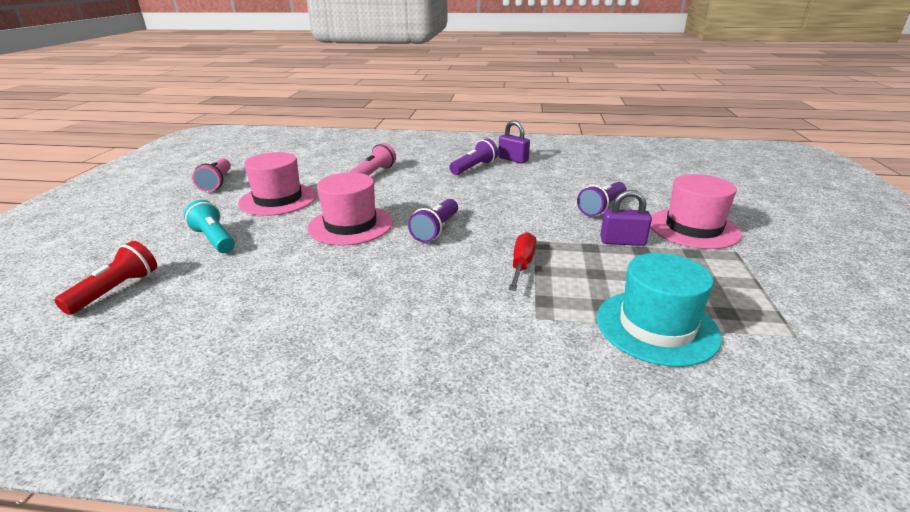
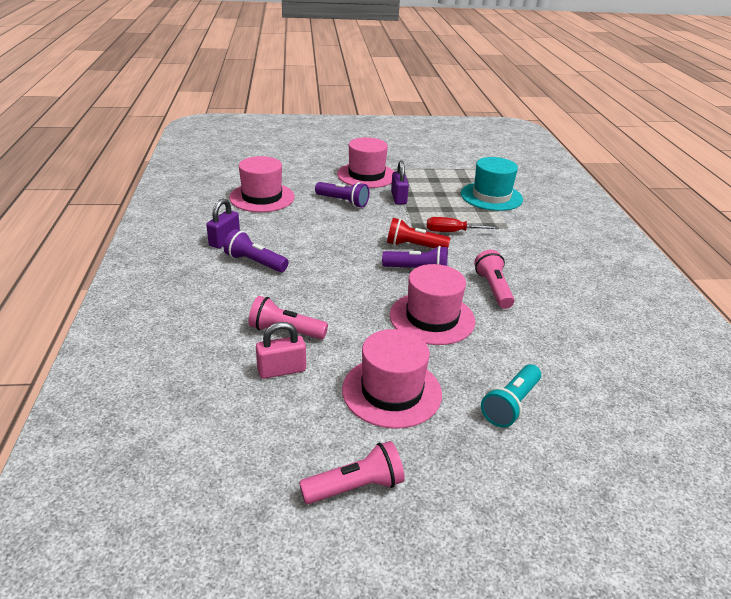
camera: 105 degrees left, 5 degrees up
(116, 290) = (632, 429): red flashlight -> red flashlight (414, 246)
(332, 171) = (281, 370): none -> pink padlock
(378, 267) = (493, 289): none -> pink flashlight
(602, 173) = (262, 197): none -> pink hat

